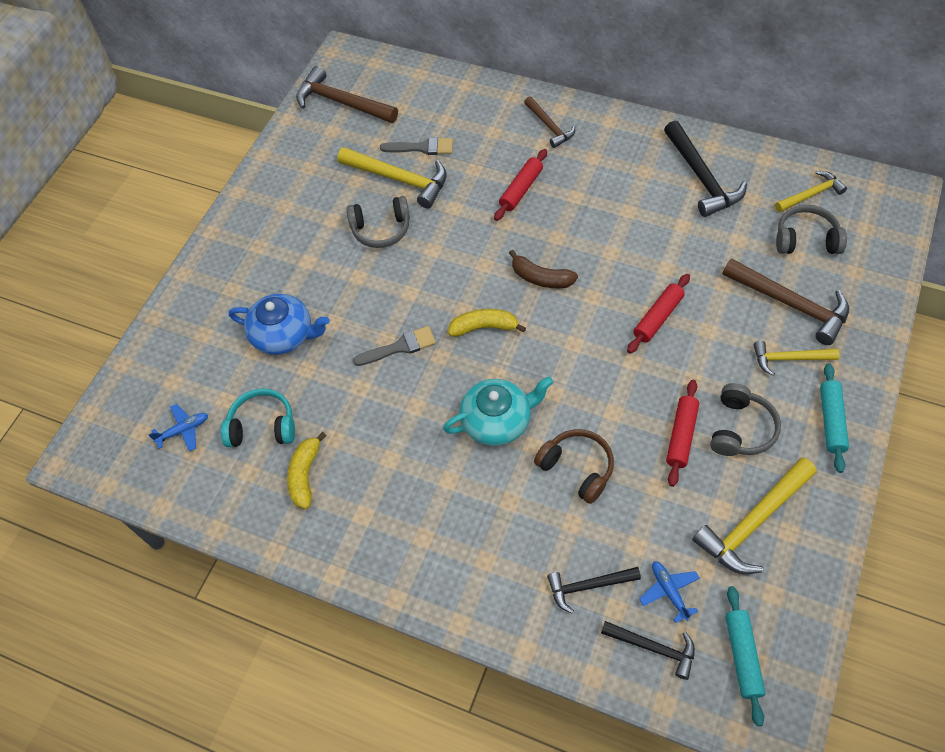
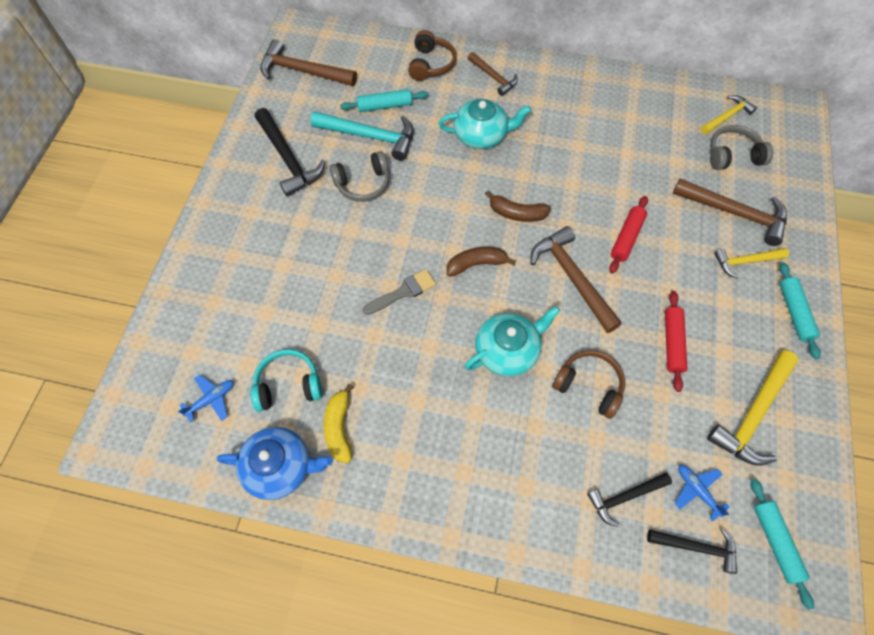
camera: 15 degrees left, 5 degrees up
(284, 335) = (292, 293): blue teapot -> blue teapot (280, 467)
(399, 179) = (370, 136): yellow hammer -> turquoise hammer
(422, 147) = (385, 106): grey brush -> turquoise rolling pin
(482, 106) = (431, 64): none -> brown headphones
(484, 327) = (476, 264): yellow banana -> brown banana
(521, 189) = (481, 135): red rolling pin -> turquoise teapot
(586, 353) = (572, 277): none -> brown hammer
(701, 178) = (633, 110): black hammer -> black hammer (288, 159)
(741, 429) = (721, 330): grey headphones -> none

